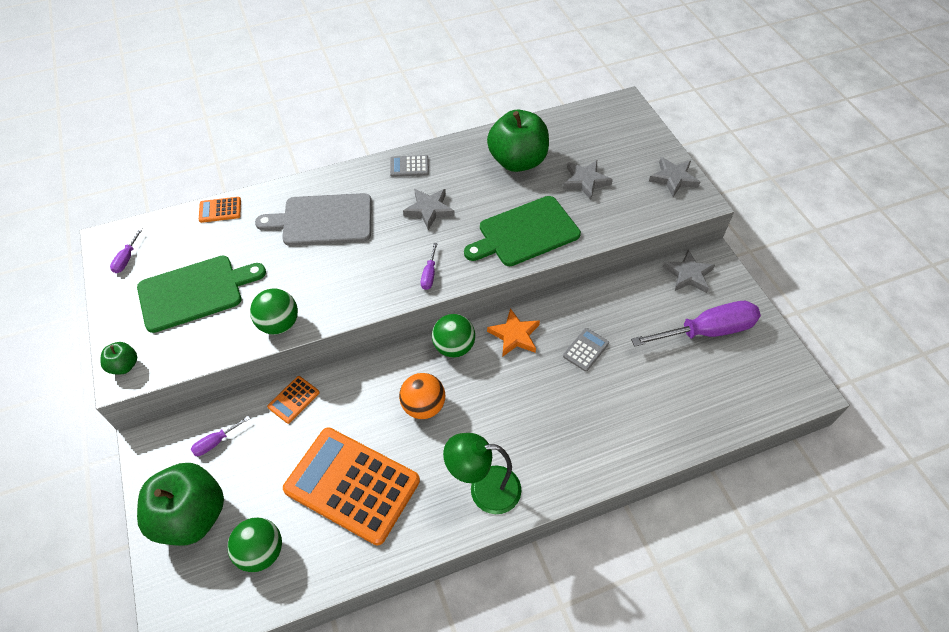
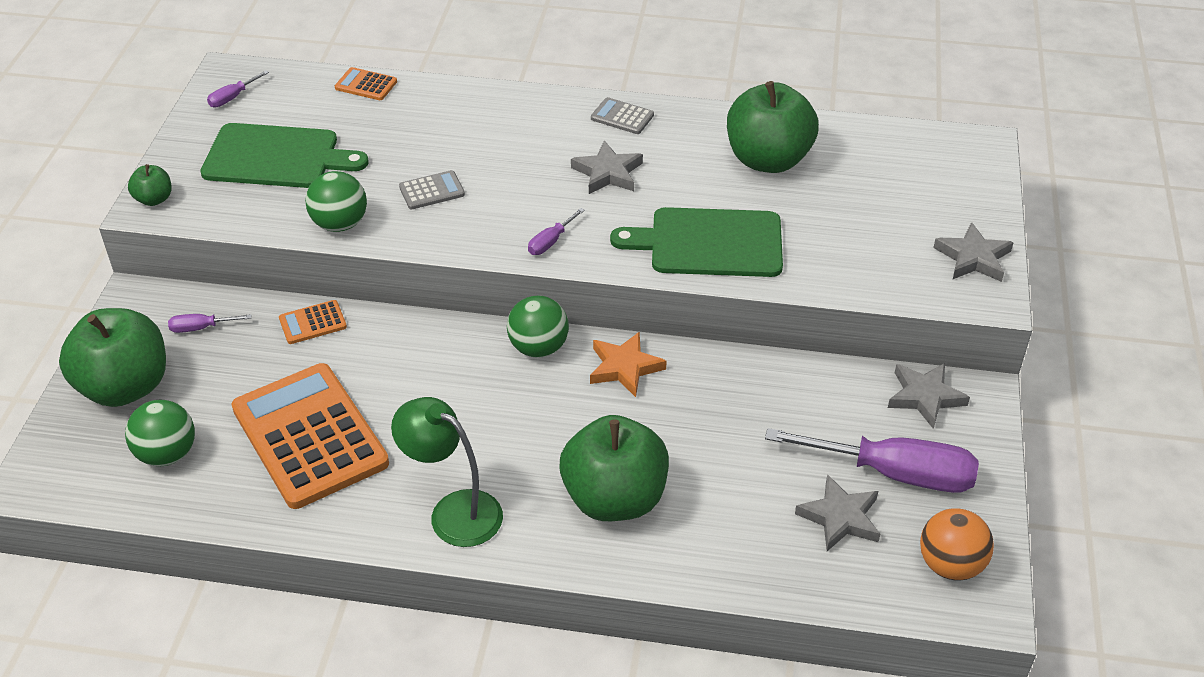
camera: 30 degrees right, 10 degrees down
(323, 220) = (472, 137): grey cutting board -> none
(423, 406) = (452, 394): orange ball -> orange ball (950, 565)
(572, 428) = (614, 498): none -> green apple
(585, 181) = (842, 215): grey star -> grey star (840, 517)
(586, 350) = (704, 422): grey calculator -> grey calculator (432, 191)

